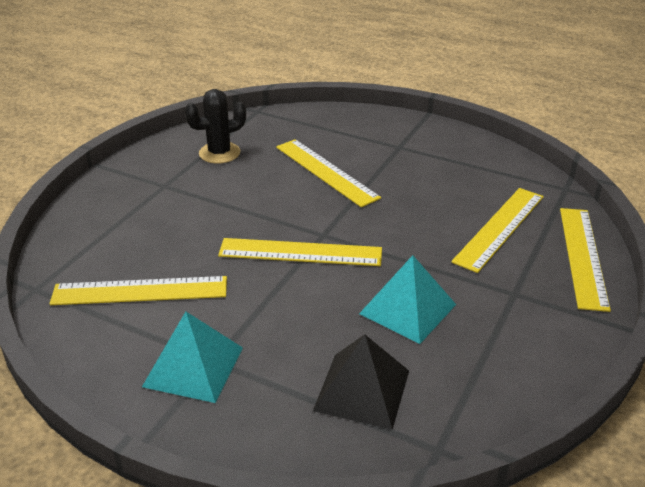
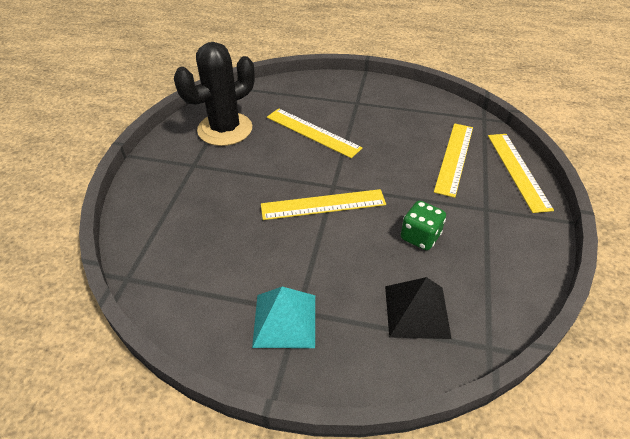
camera: 15 degrees left, 10 degrees up
(140, 291) = (214, 263): yellow ruler -> none
(219, 153) = (225, 129): black cactus -> black cactus, size x1.68
(408, 309) = (420, 237): turquoise pyramid -> green dice

